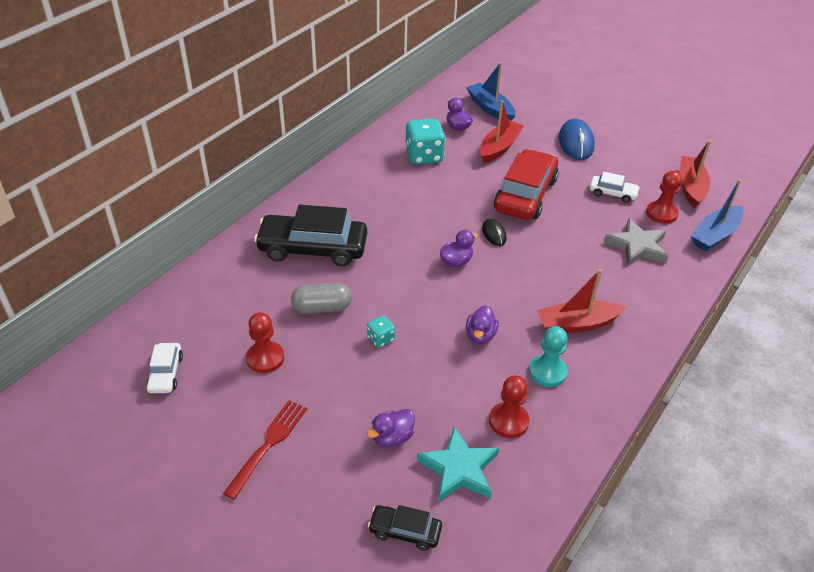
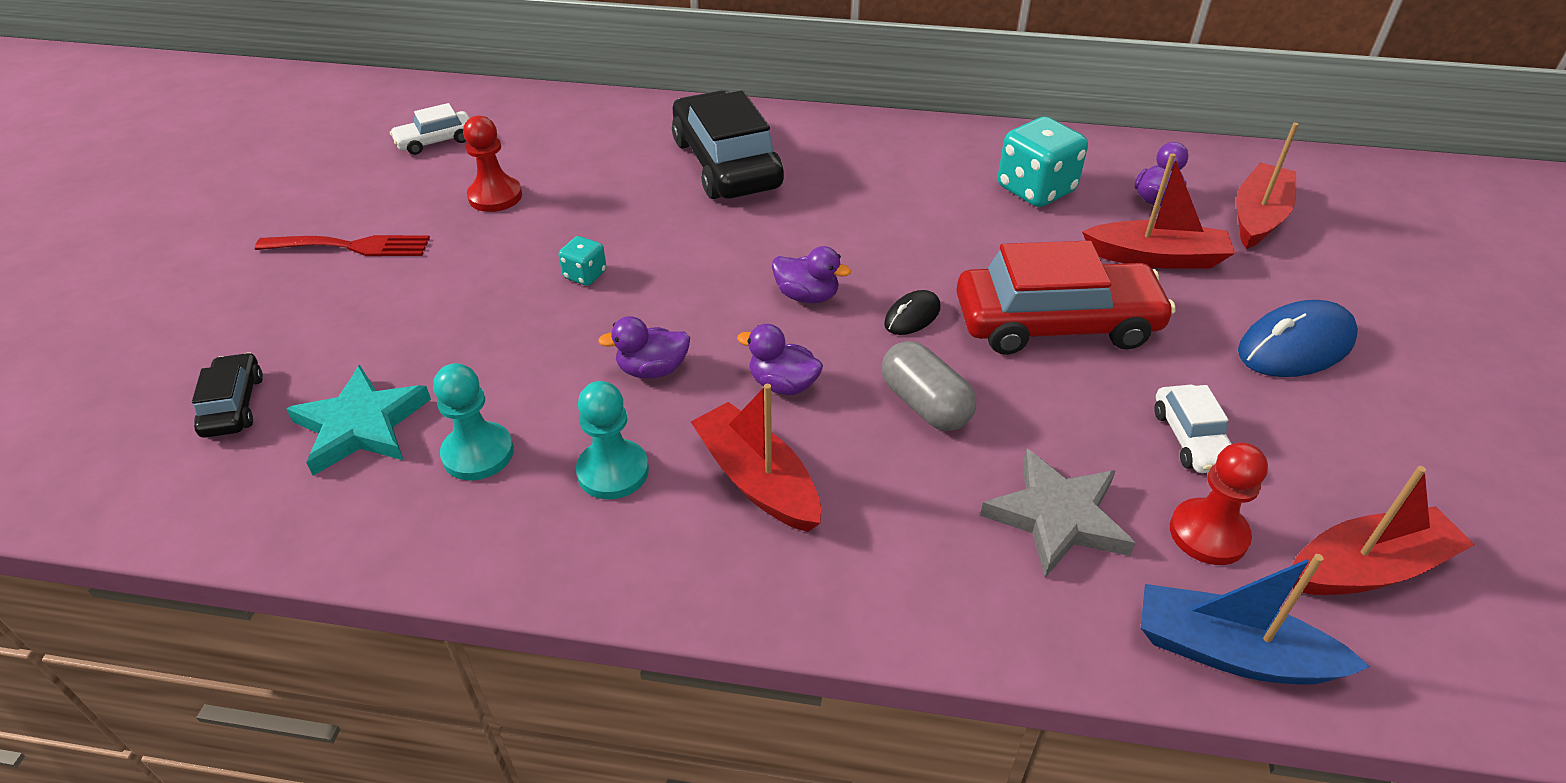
camera: 65 degrees right, 0 degrees up
(322, 308) = (614, 208): grey capsule -> grey capsule (925, 404)
(392, 437) = (399, 343): purple duck -> purple duck (783, 384)
(490, 108) = (1258, 217): blue boat -> red boat
(508, 421) = (478, 453): red pawn -> turquoise pawn

